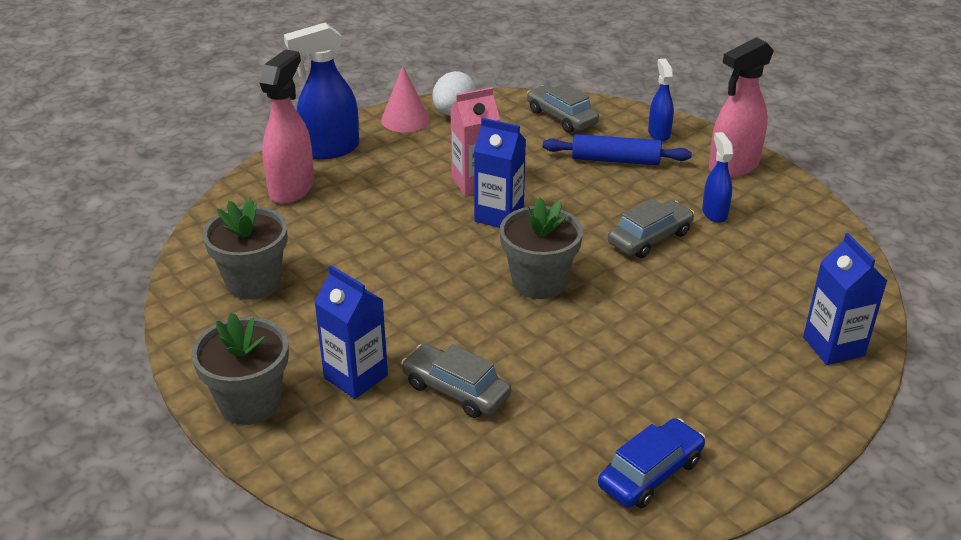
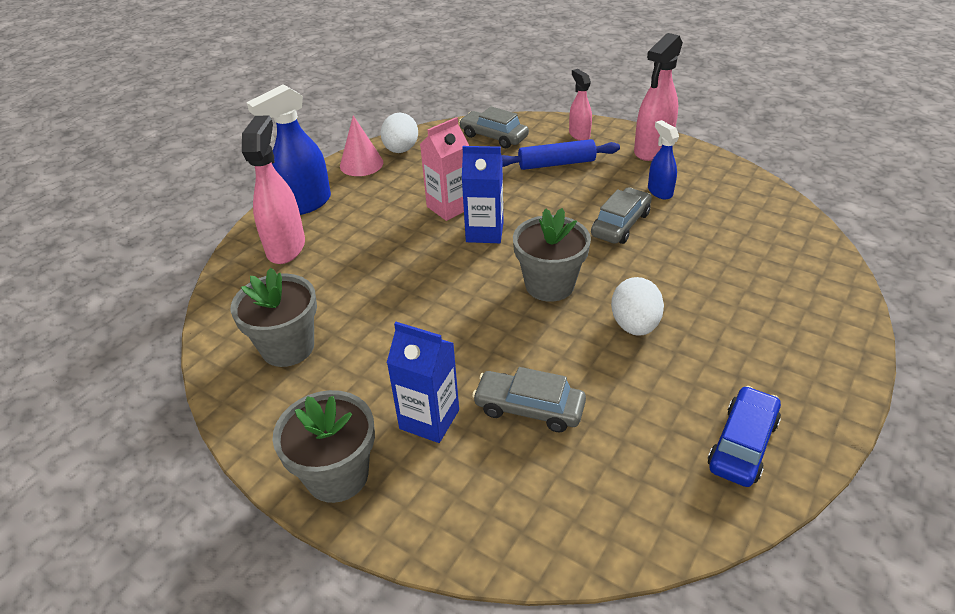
camera: 15 degrees left, 5 degrees up
(605, 340) = (634, 325): none -> white egg
(659, 133) = (579, 134): blue spray bottle -> pink spray bottle
(833, 346) = (818, 285): blue carton -> none

